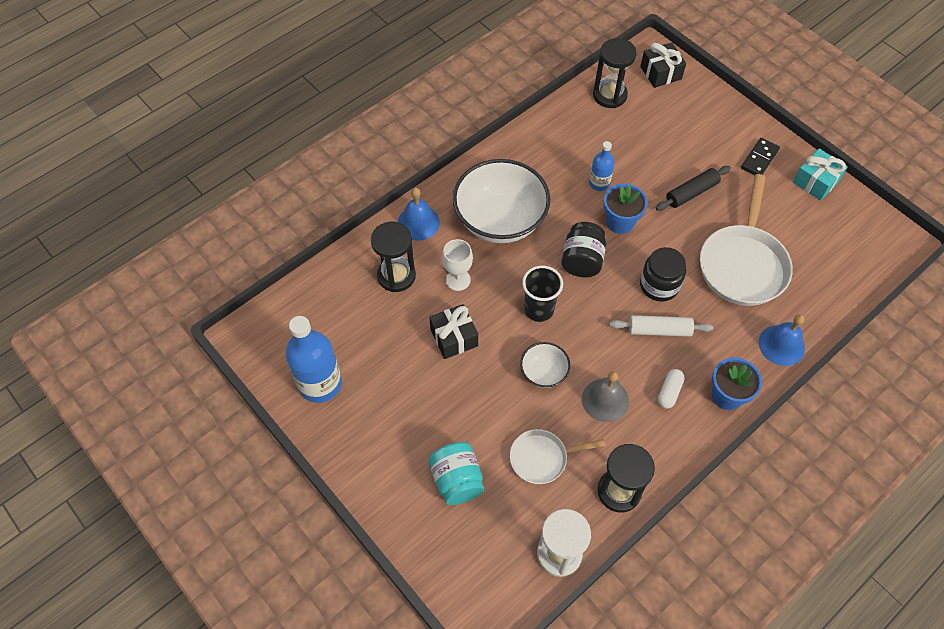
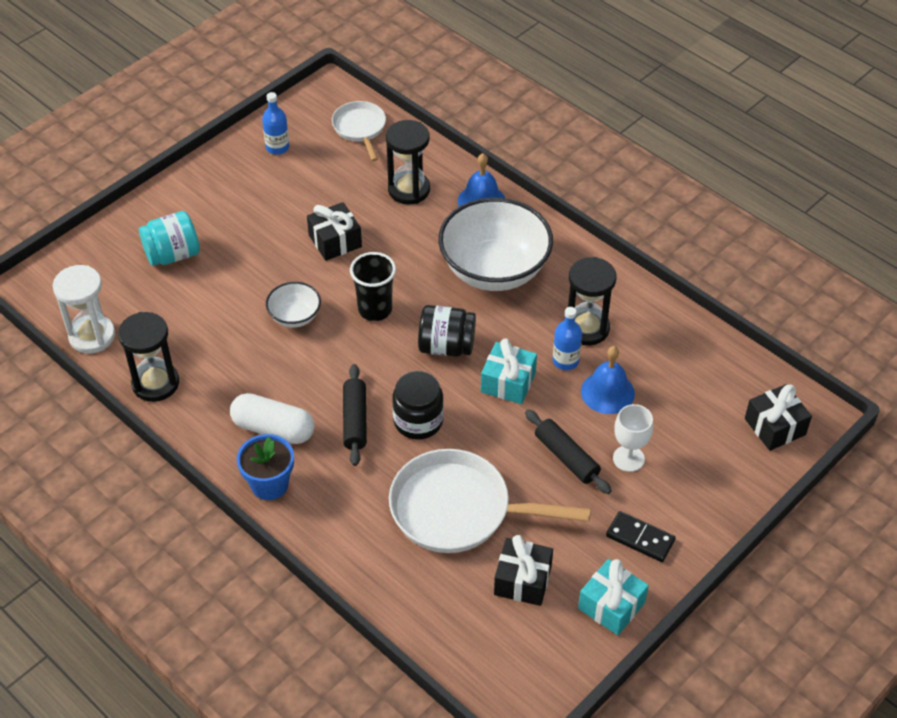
camera: 85 degrees right, 10 degrees down
(320, 384) = (277, 147): blue bottle -> blue bottle, size x0.54
(458, 280) = (408, 239): white goblet -> white goblet (628, 458)
(542, 458) = (194, 319): white pan -> white pan (360, 128)
(605, 400) = (262, 370): grey bell -> none
(609, 95) = (717, 370): black hourglass -> black hourglass (586, 328)
(620, 222) = (508, 382): blue flower pot -> turquoise gift
(659, 330) = (355, 420): white rolling pin -> black rolling pin
(669, 392) = (273, 429): white capsule -> white capsule, size x1.73
(781, 345) = (340, 545): blue bell -> blue bell (607, 392)
(801, 230) = (522, 580): none -> black gift

